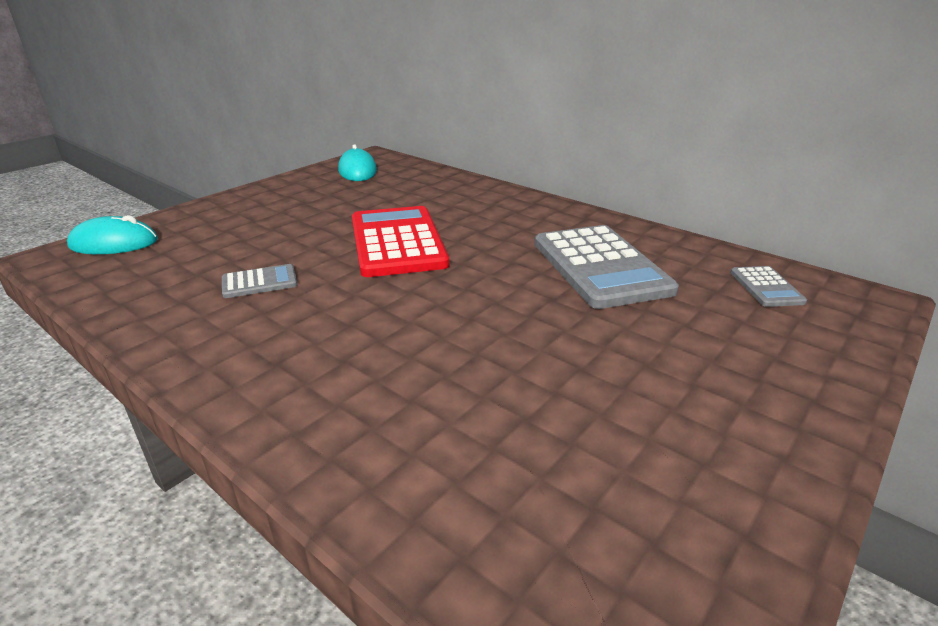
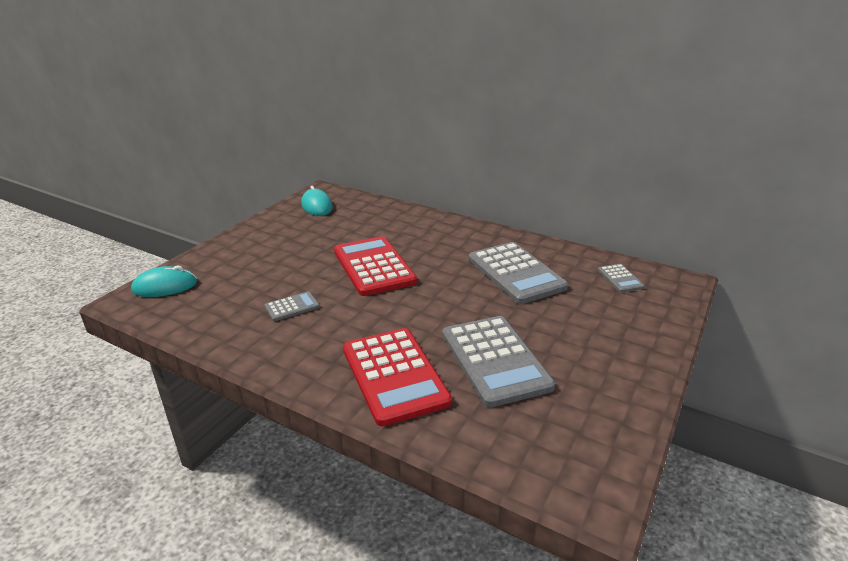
camera: 10 degrees left, 0 degrees up
(358, 395) = (394, 375): none -> red calculator
(531, 389) = (495, 360): none -> grey calculator

